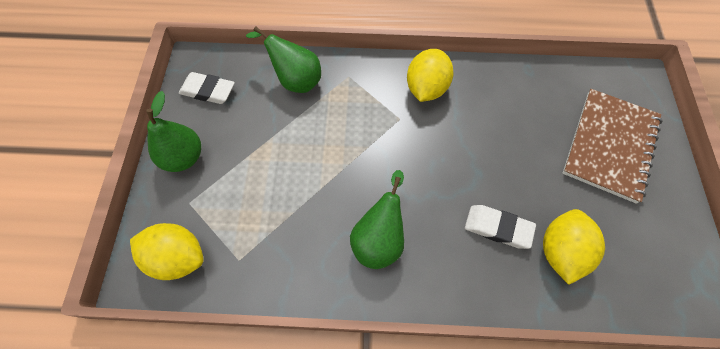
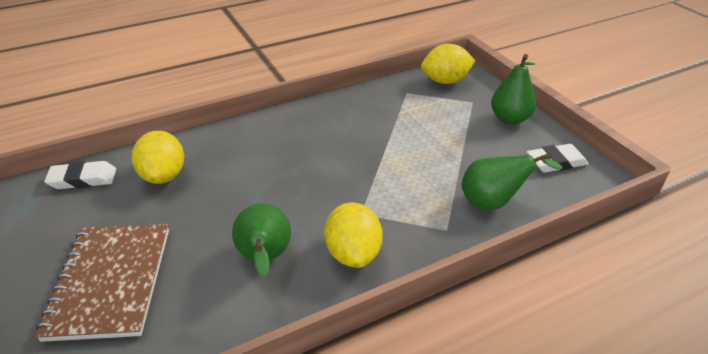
camera: 150 degrees right, 25 degrees down
(379, 239) = (319, 132): green pear -> green pear (265, 259)
(498, 228) = (224, 170): white eraser -> white eraser (83, 179)

